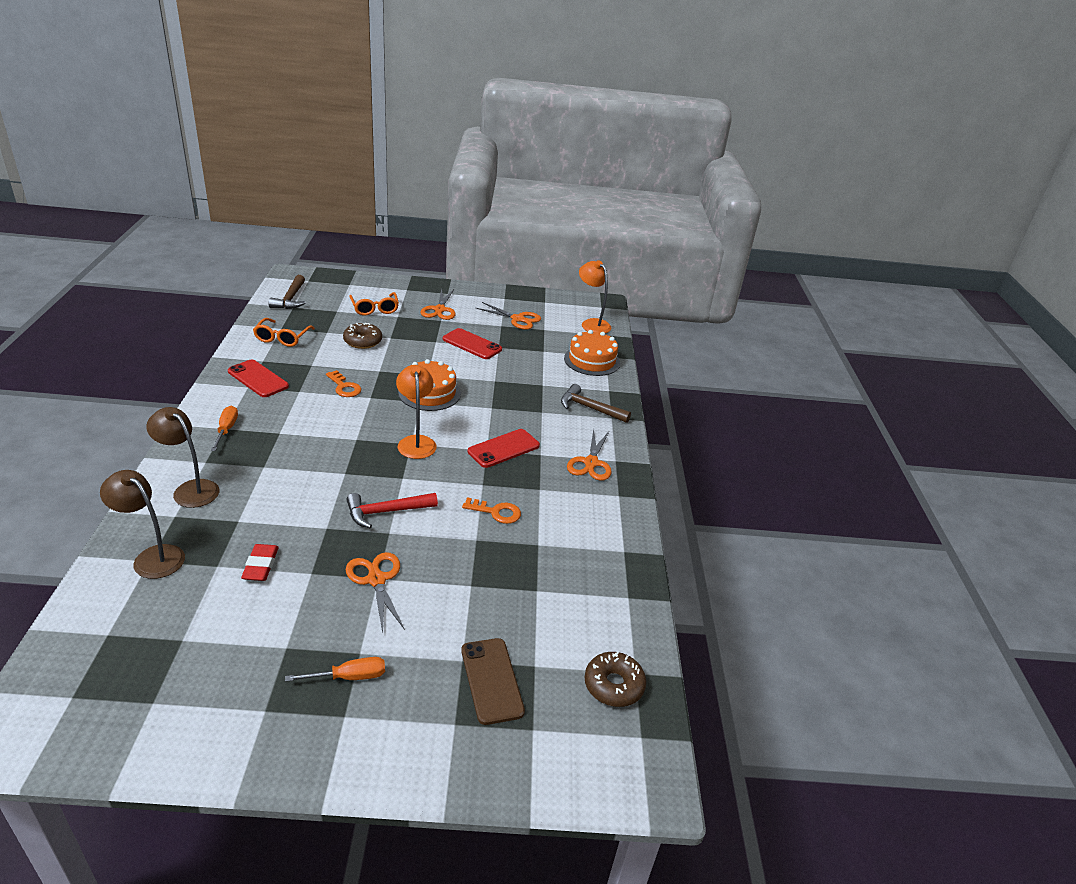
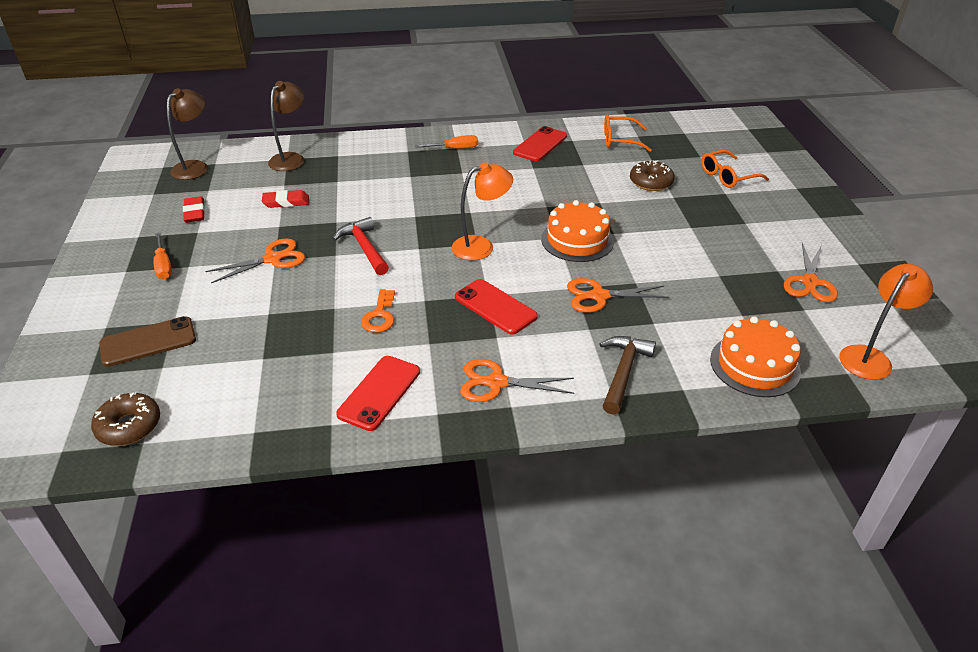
camera: 85 degrees right, 5 degrees up
(190, 489) = (371, 153): brown lamp -> brown lamp (195, 167)
(236, 652) = (195, 212): none -> red eraser
(290, 299) = (699, 128): brown hammer -> none
(344, 387) = (555, 189): orange key -> none
(439, 310) = (770, 218): orange scissors -> orange scissors (599, 296)
(472, 344) = (707, 254): red phone -> red phone (379, 393)

